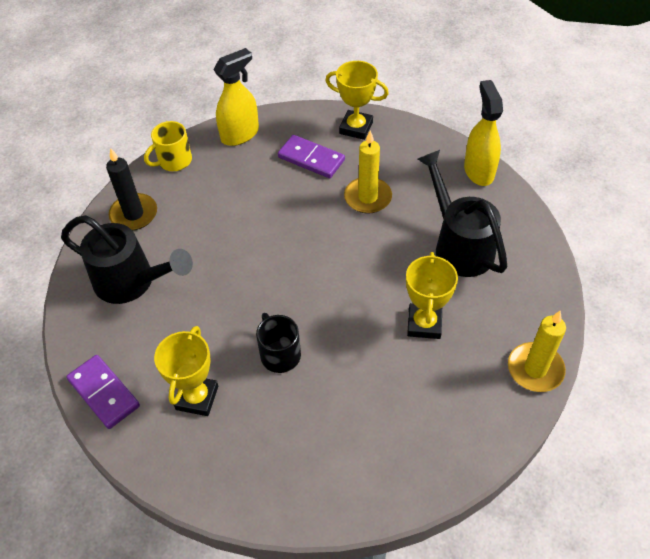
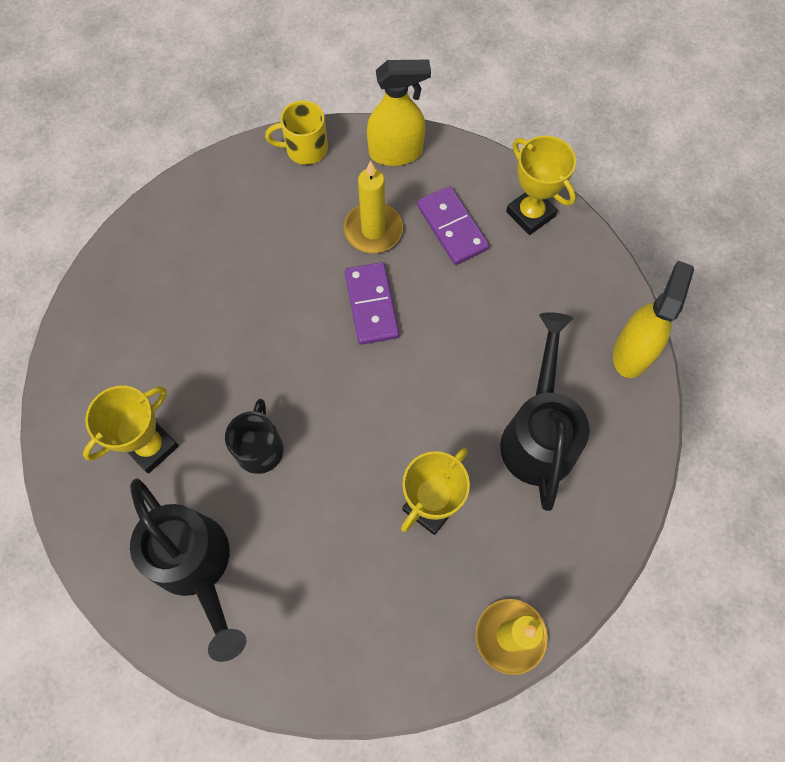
camera: 30 degrees right, 15 degrees up
(104, 393) = (72, 386): purple domino -> purple domino (372, 305)
(131, 282) = (172, 275): black watering can -> black watering can (196, 566)
(134, 214) = (224, 193): black candle -> none
(367, 197) = (480, 313): yellow candle -> yellow candle (373, 230)

